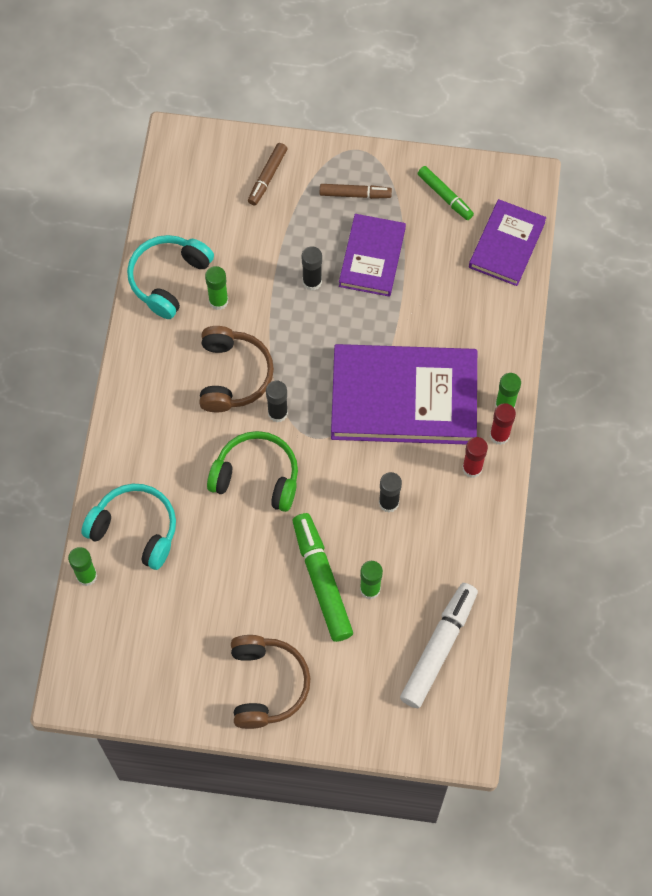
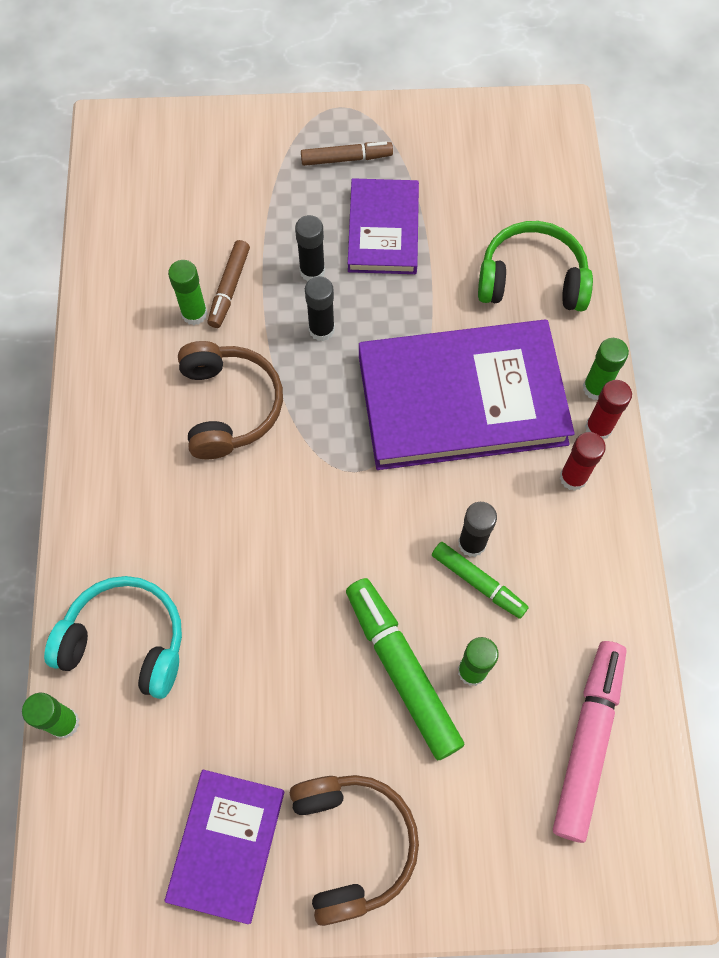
camera: 10 degrees left, 0 degrees up
(168, 279) = (124, 296): turquoise headphones -> none
(257, 476) = (284, 537): green headphones -> green headphones (532, 279)
(267, 177) = (232, 154): brown marker -> brown marker (229, 288)
(277, 413) = (298, 446): black glue stick -> black glue stick (321, 329)
(438, 648) = (587, 741): white marker -> pink marker
(445, 196) = (459, 145): green marker -> green marker (478, 582)
(507, 245) = (549, 190): purple book -> purple book (227, 845)

